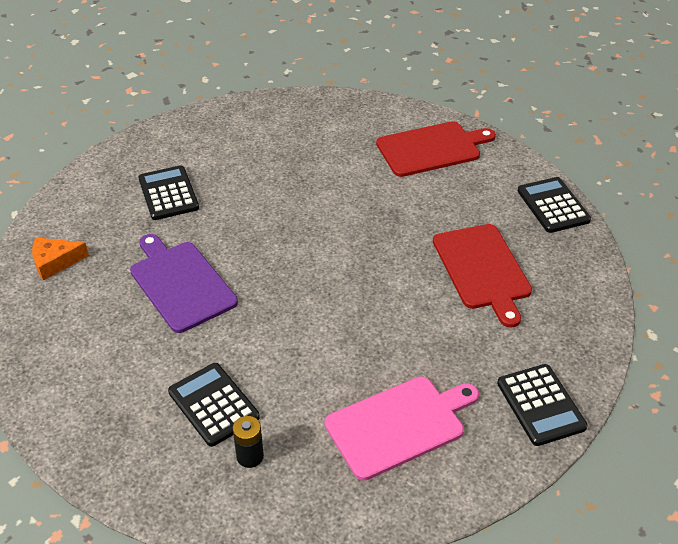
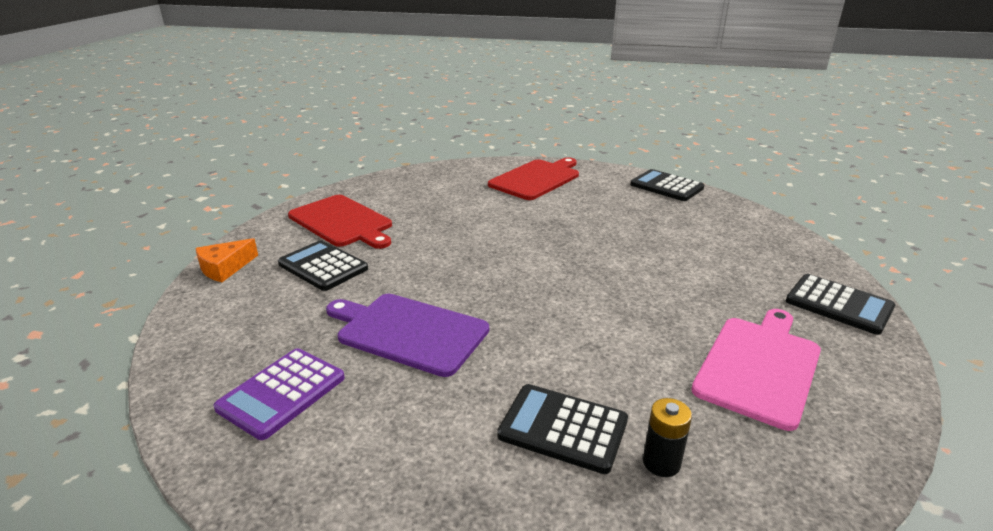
camera: 30 degrees left, 15 degrees down
(55, 262) = (230, 364): orange cheese -> orange cheese (225, 268)
(70, 299) = (282, 393): none -> purple calculator
(482, 269) = (670, 235): red cutting board -> red cutting board (342, 222)

